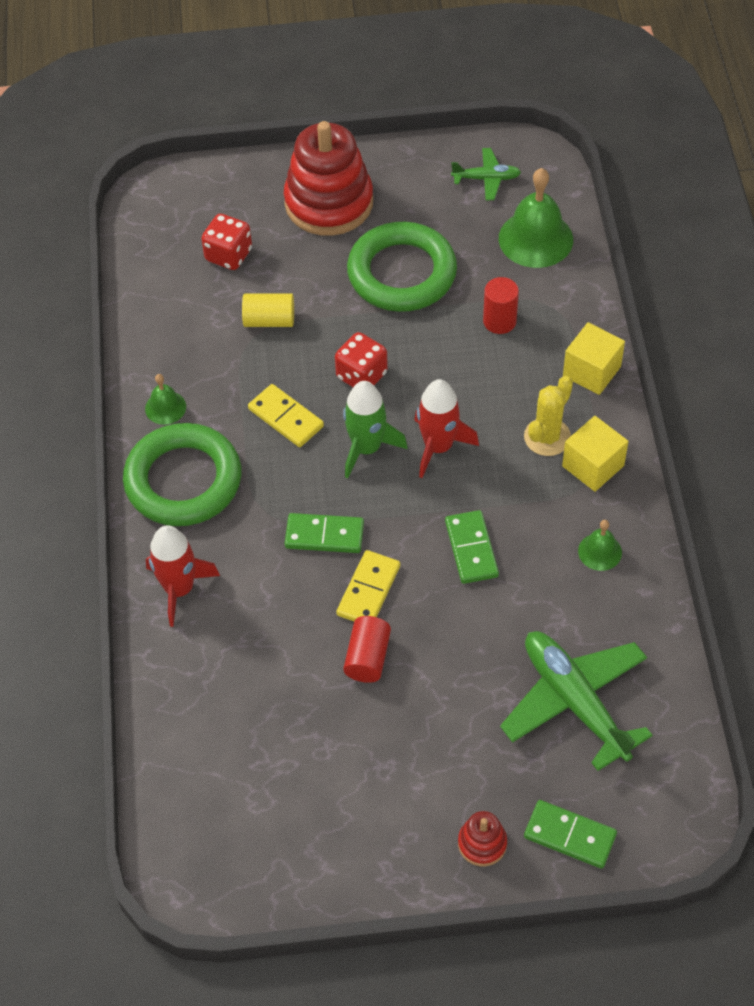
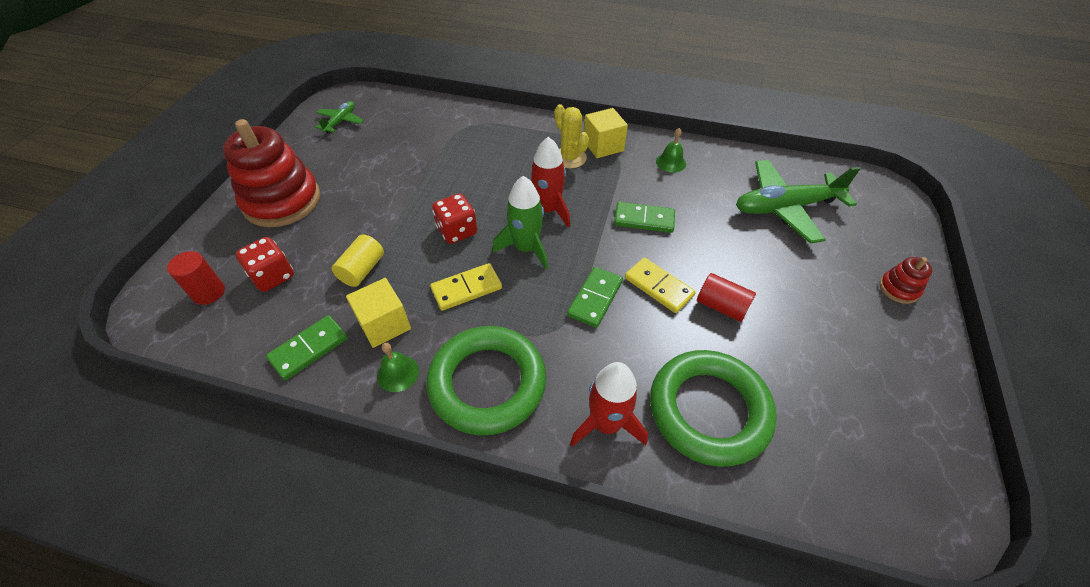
camera: 70 degrees left, 5 degrees down
(402, 273) = (382, 183): green ring -> green ring (708, 410)
(499, 321) = (462, 150): red cylinder -> red cylinder (209, 292)
(535, 239) = (409, 116): green bell -> none
(569, 836) = (893, 241): green domino -> green domino (309, 349)
(591, 371) = (530, 125): yellow cube -> yellow cube (384, 324)

